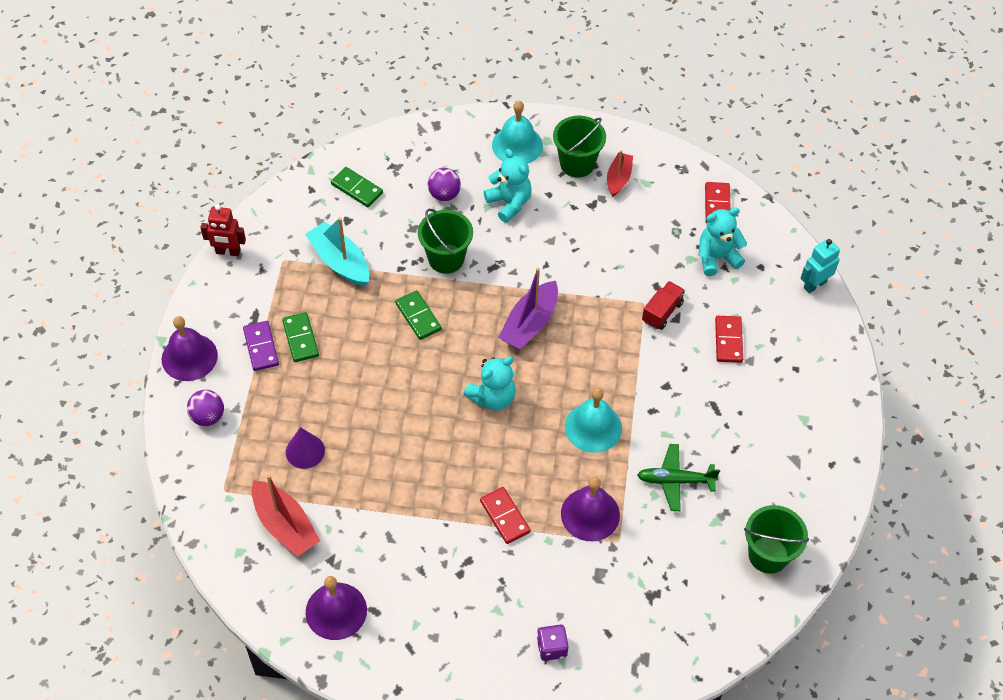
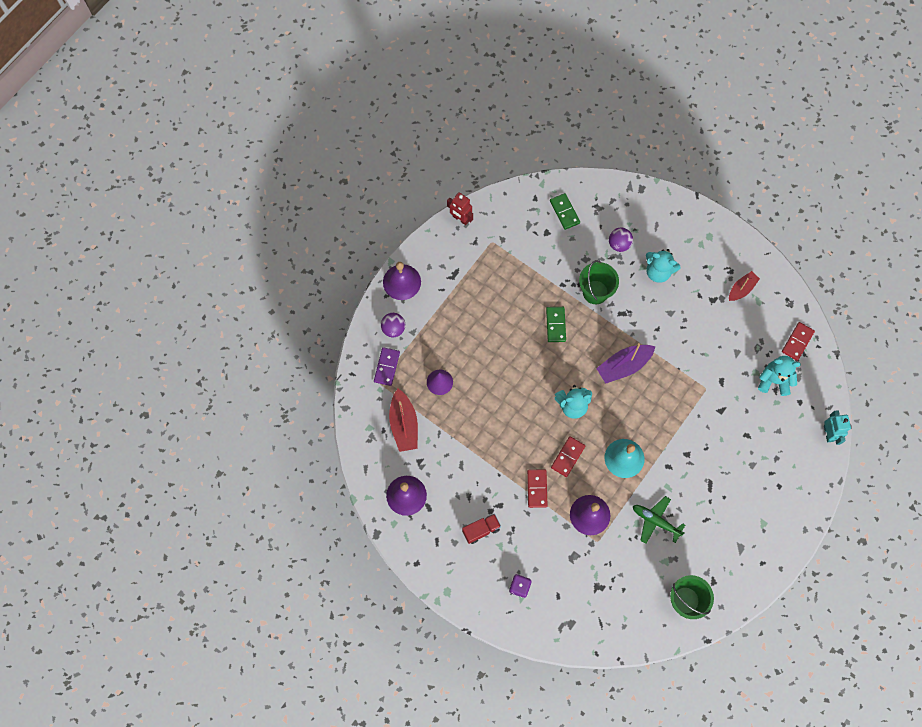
camera: 30 degrees right, 15 degrees up
(261, 347) = (448, 297): purple domino -> purple domino (387, 367)
(300, 338) = (475, 303): green domino -> none
(340, 262) = (526, 261): turquoise boat -> none
(509, 203) = (658, 271): turquoise teddy bear -> turquoise teddy bear turned 120 degrees clockwise
(517, 145) = (687, 230): turquoise bell -> none
(577, 164) = (720, 264): green bucket -> none
(662, 312) = (714, 401): red truck -> red truck (481, 530)
(728, 340) = (746, 443): red domino -> red domino (568, 457)
(814, 284) = (828, 433): turquoise robot -> turquoise robot turned 90 degrees clockwise

